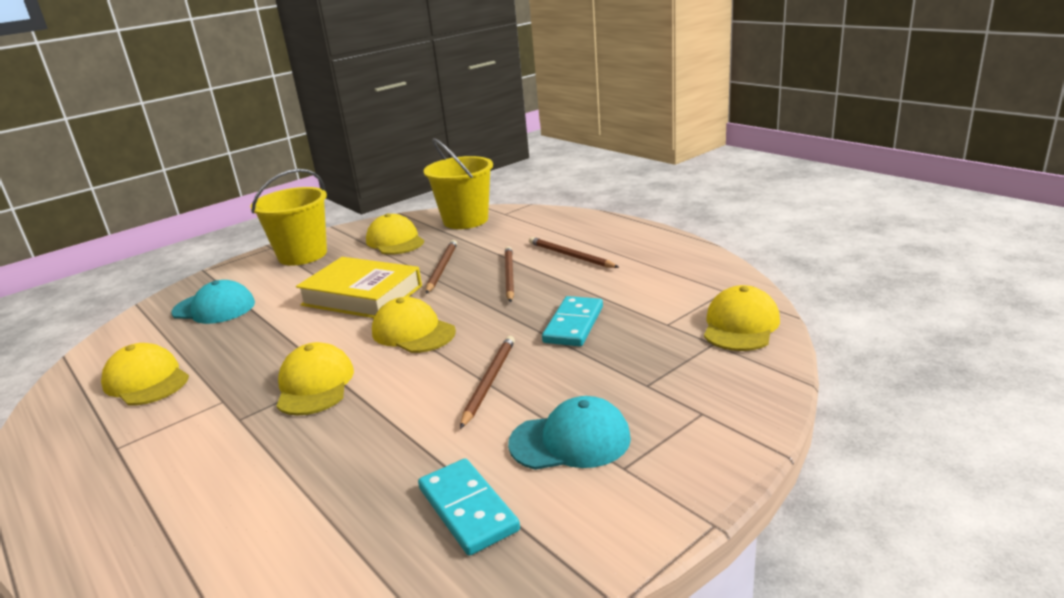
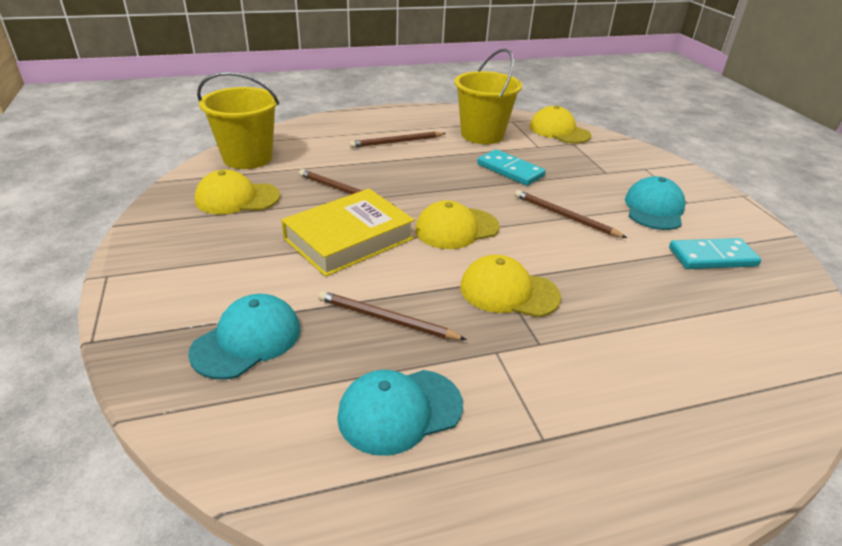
camera: 70 degrees left, 10 degrees up
(146, 380) = (399, 410): yellow cap -> turquoise cap
(302, 255) = (178, 256): yellow bucket -> yellow bucket (482, 135)
(509, 276) = (401, 170): brown pencil -> brown pencil (386, 319)

